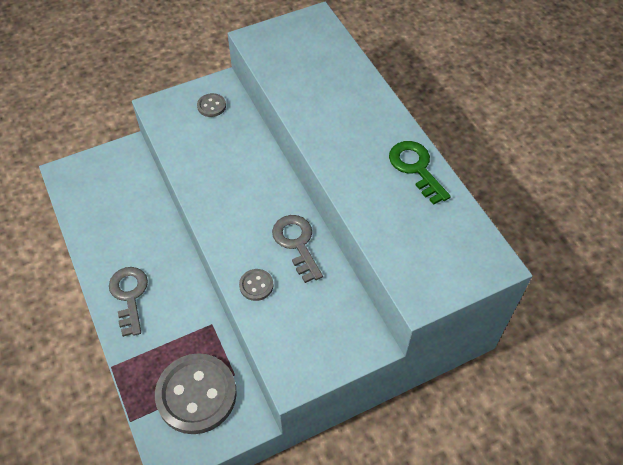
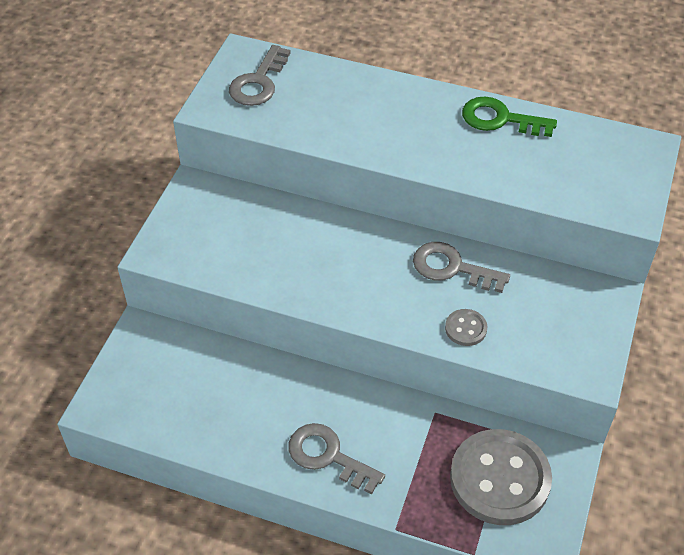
camera: 45 degrees left, 5 degrees down
(211, 106) = (212, 212): grey button -> none
(301, 41) = (258, 82): none -> grey key

